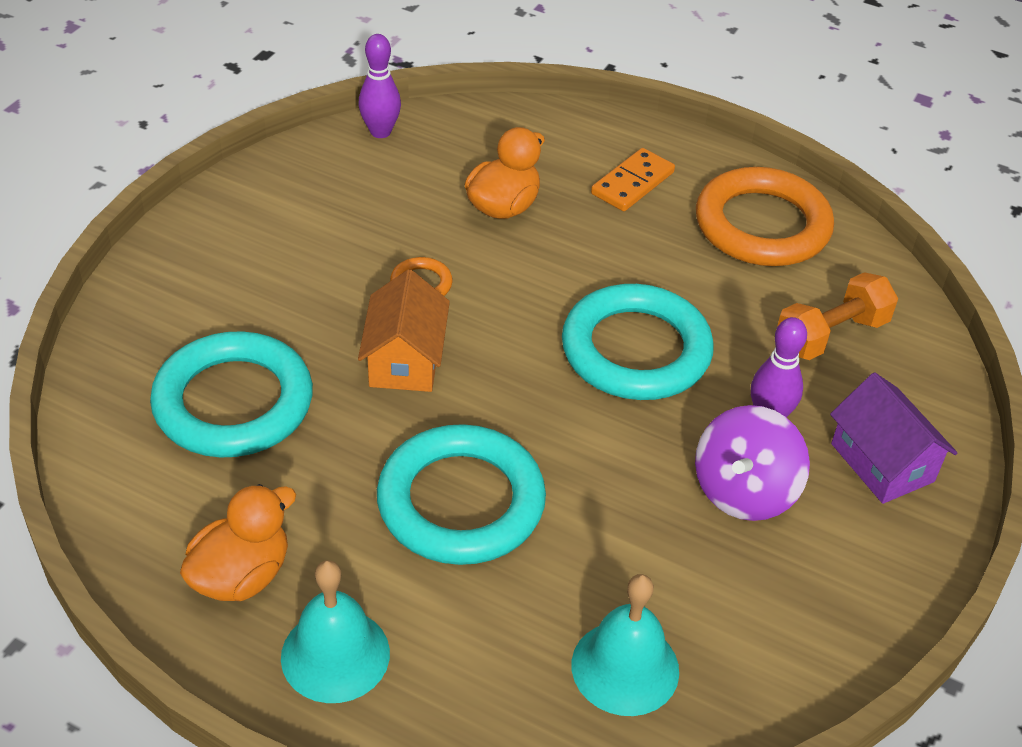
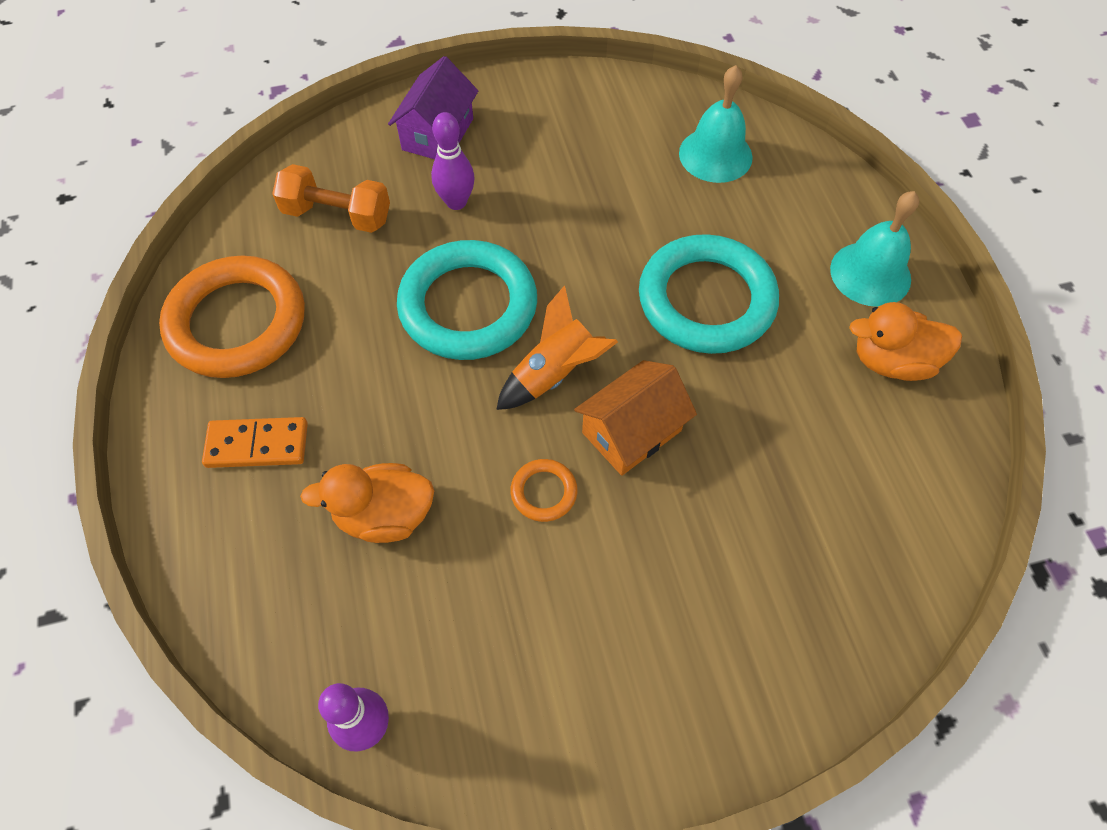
camera: 130 degrees left, 15 degrees up
(233, 402) = (795, 501): turquoise ring -> none
(508, 355) = (555, 374): none -> orange rocket
(744, 491) = (534, 179): purple spinning top -> none

